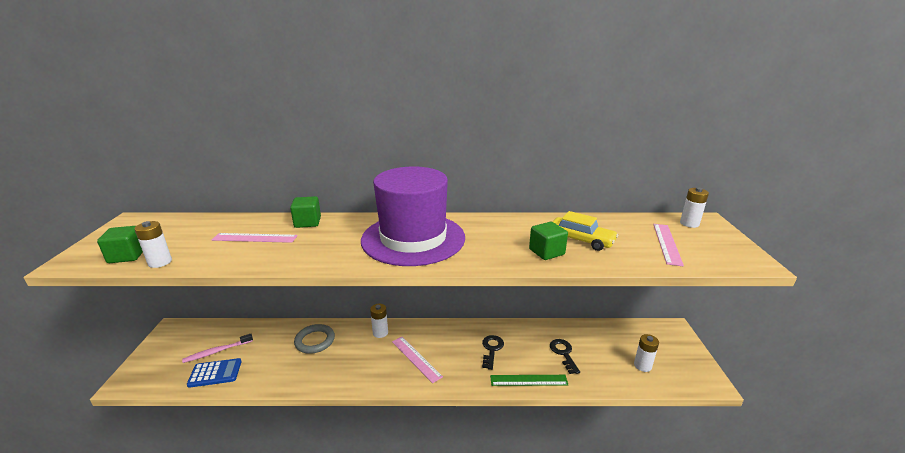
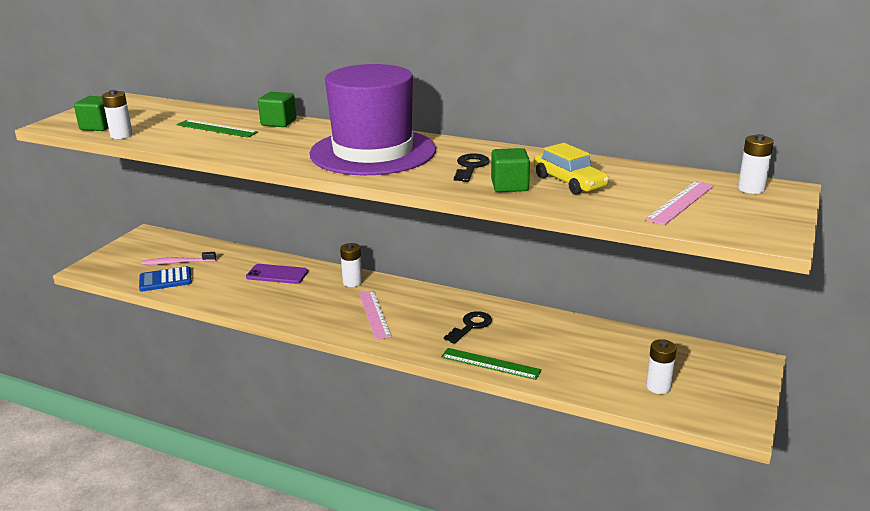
camera: 25 degrees right, 0 degrees up
(215, 373) = (165, 280): blue calculator -> blue calculator turned 150 degrees clockwise
(255, 238) = (216, 128): pink ruler -> green ruler
(315, 341) = (277, 274): grey ring -> purple phone
(563, 353) = (560, 350): black key -> black key (470, 167)

